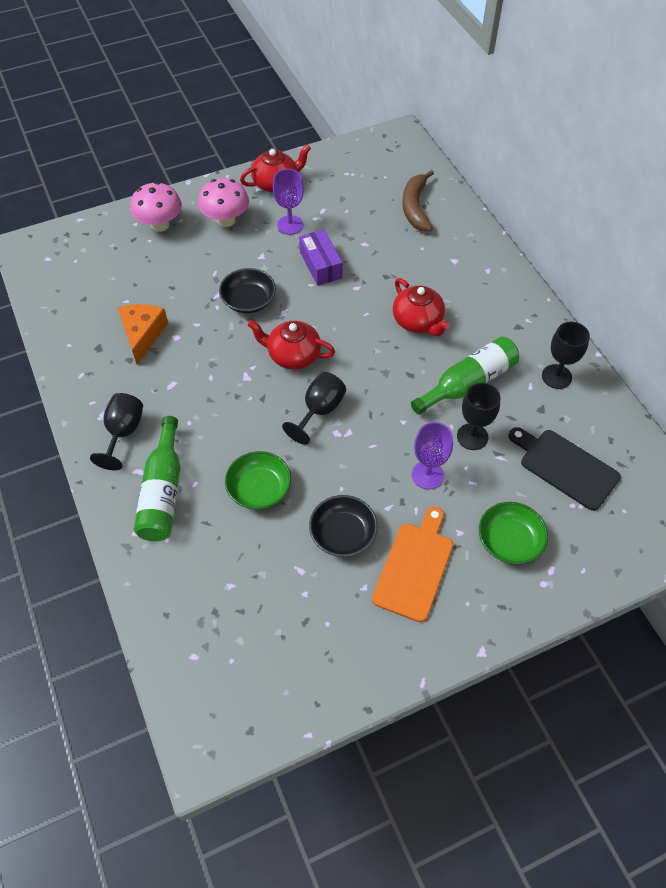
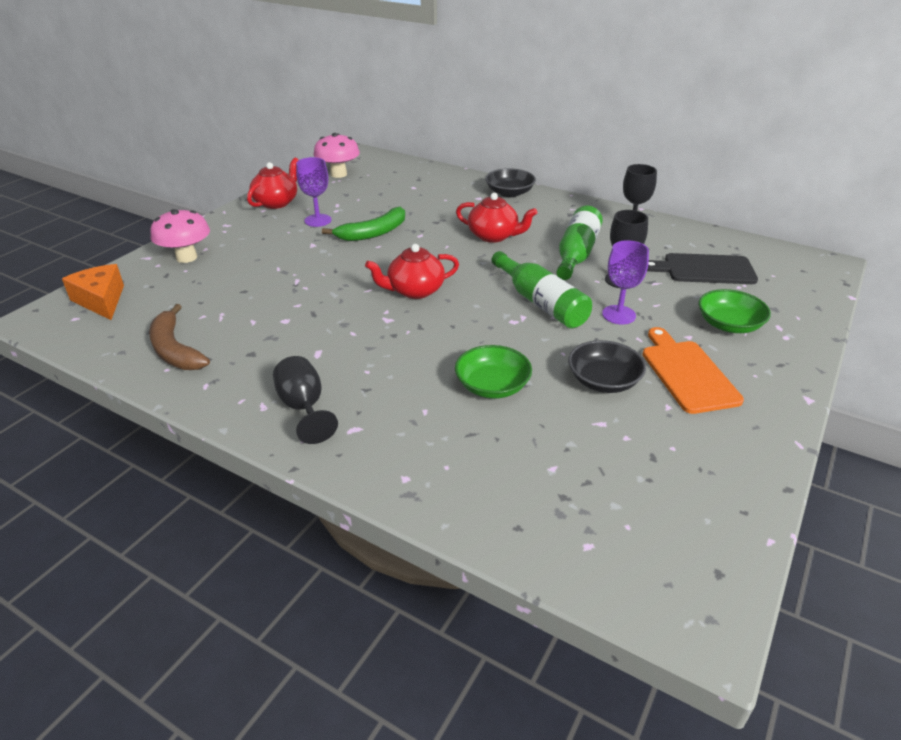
camera: 35 degrees left, 20 degrees down
(142, 335) = (247, 331): orange cheese -> orange cheese (101, 300)
(163, 491) = (399, 432): green bottle -> green bottle (541, 303)
(226, 220) = (253, 235): pink mushroom -> pink mushroom (338, 174)
(249, 300) = (332, 273): black bowl -> black bowl (509, 193)
(319, 410) = (481, 314): black goblet -> none
(320, 265) = (373, 233): purple box -> green banana
(415, 207) = (412, 182): brown banana -> brown banana (175, 350)

